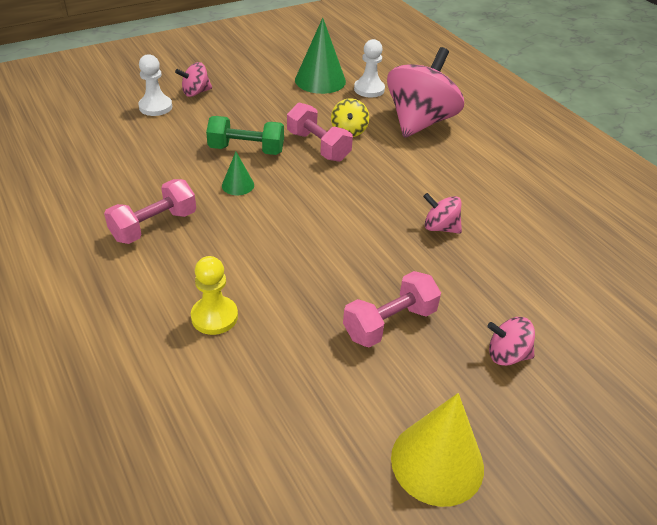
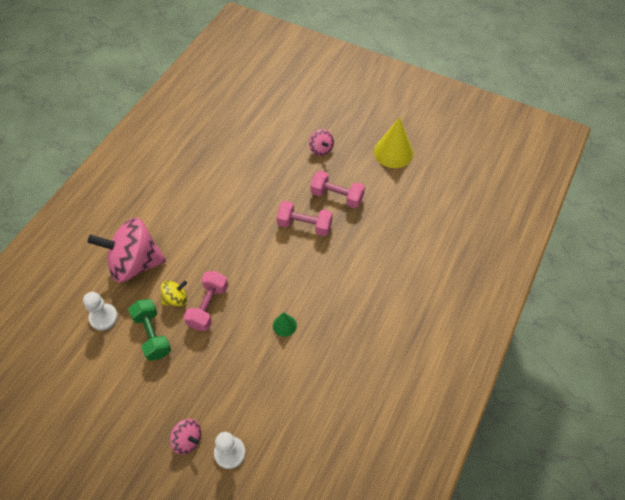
camera: 120 degrees left, 15 degrees up
(154, 226) = (355, 342): pink dumbbell -> pink dumbbell (304, 225)
(214, 317) = (391, 265): yellow pawn -> none
(246, 150) = (243, 346): green dumbbell -> green dumbbell (152, 335)
(320, 80) = (109, 359): green cone -> none
(440, 227) = (248, 206): pink spinning top -> none

